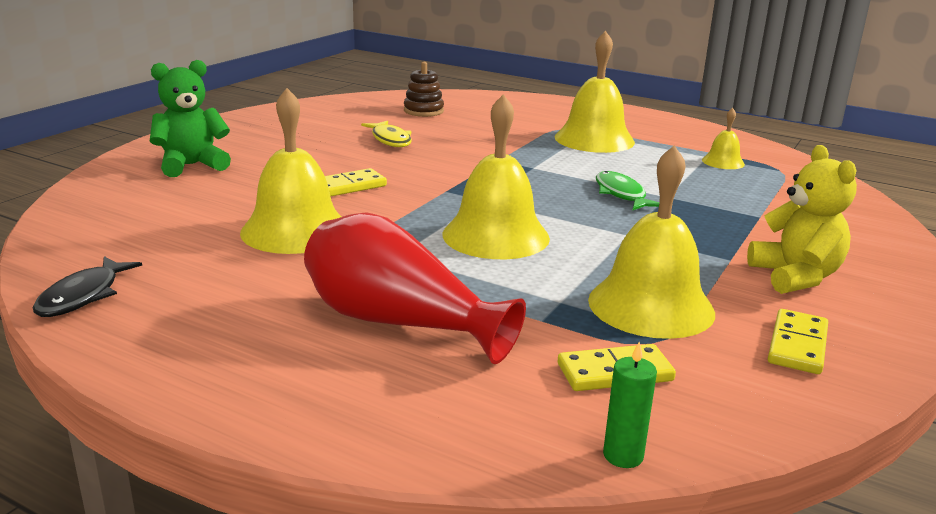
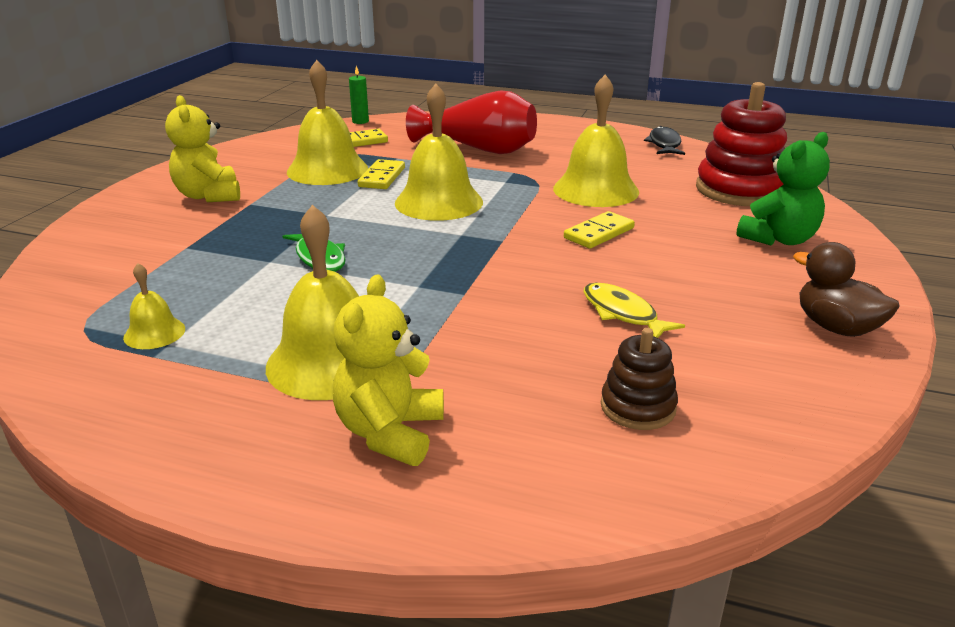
camera: 170 degrees right, 5 degrees up
(128, 211) = (740, 190): none -> red stacking toy
(261, 122) = (836, 327): none -> brown duck
(556, 116) = (390, 432): none -> yellow teddy bear
(797, 345) = (248, 160): yellow domino -> yellow domino (382, 177)

